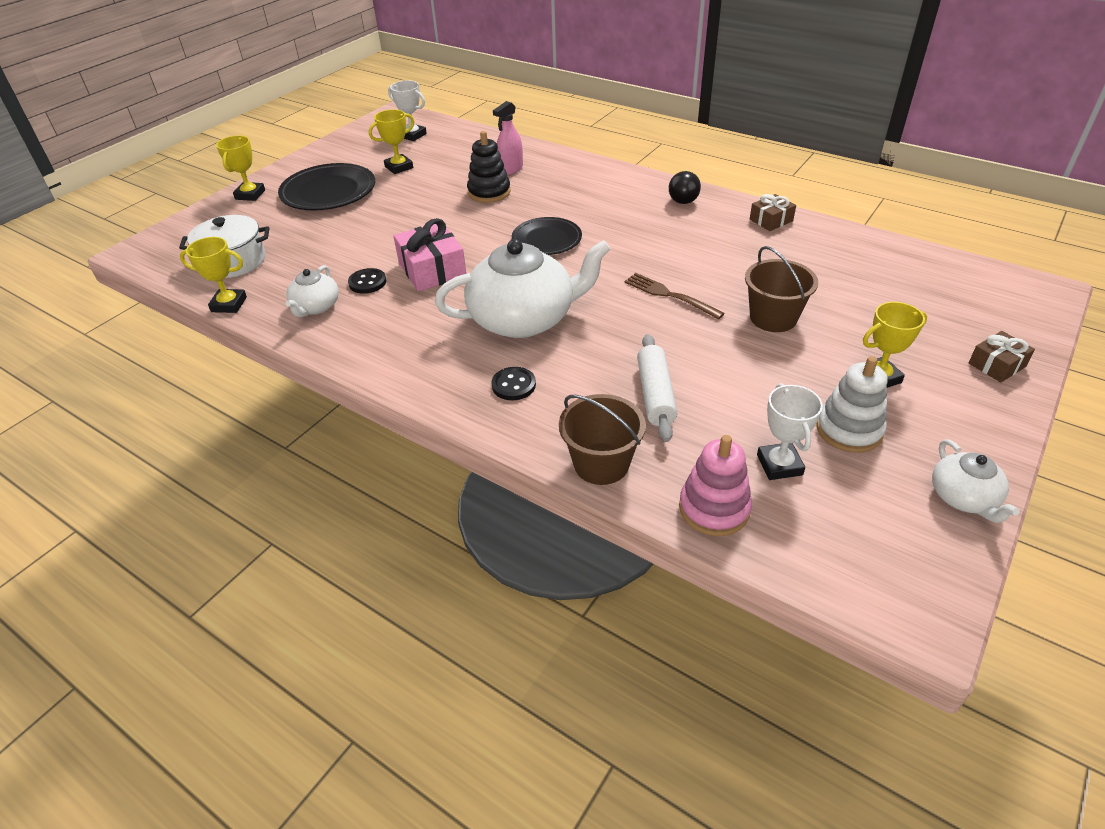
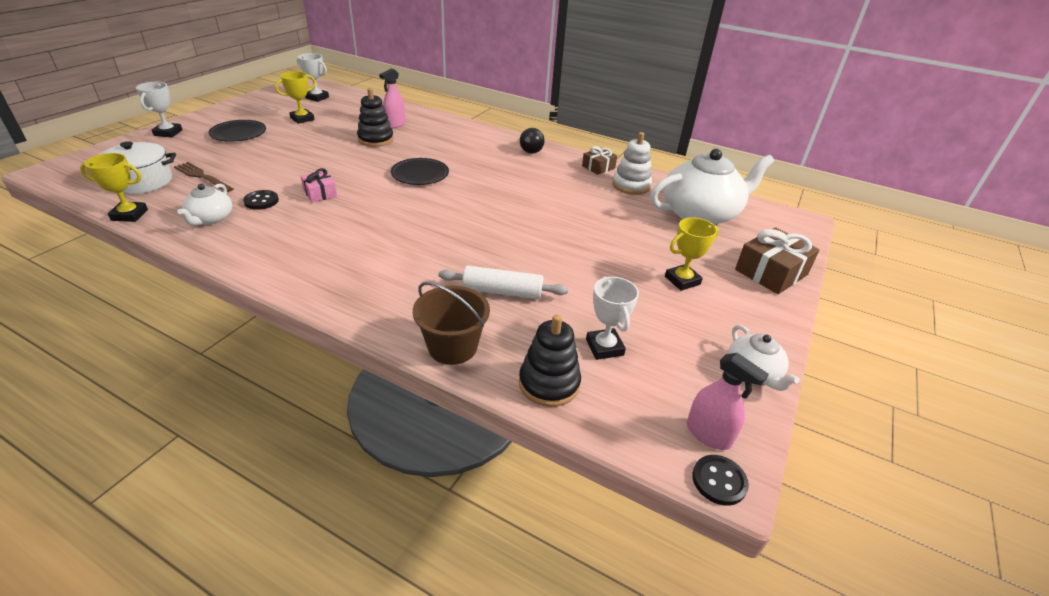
camera: 10 degrees left, 5 degrees down
(250, 195) = (168, 133): yellow trophy -> white trophy
(328, 192) = (238, 134): black plate -> black plate, size x0.66
(432, 270) = (320, 193): pink gift -> pink gift, size x0.59
(513, 385) = (381, 283): black button -> black button (719, 481)
(523, 319) = (395, 232): white teapot -> white teapot (700, 214)
(655, 395) = (502, 292): white rolling pin -> white rolling pin turned 75 degrees counterclockwise
(669, 295) = (518, 217): brown fork -> brown fork (202, 177)
(714, 508) = (549, 383): pink stacking toy -> black stacking toy
(773, 318) = (599, 235): brown bucket -> none
(849, 430) = (660, 320): white stacking toy -> white stacking toy (631, 185)
(903, 572) = (708, 434): none -> pink spray bottle
(997, 365) = (771, 272): brown gift -> brown gift, size x1.71

